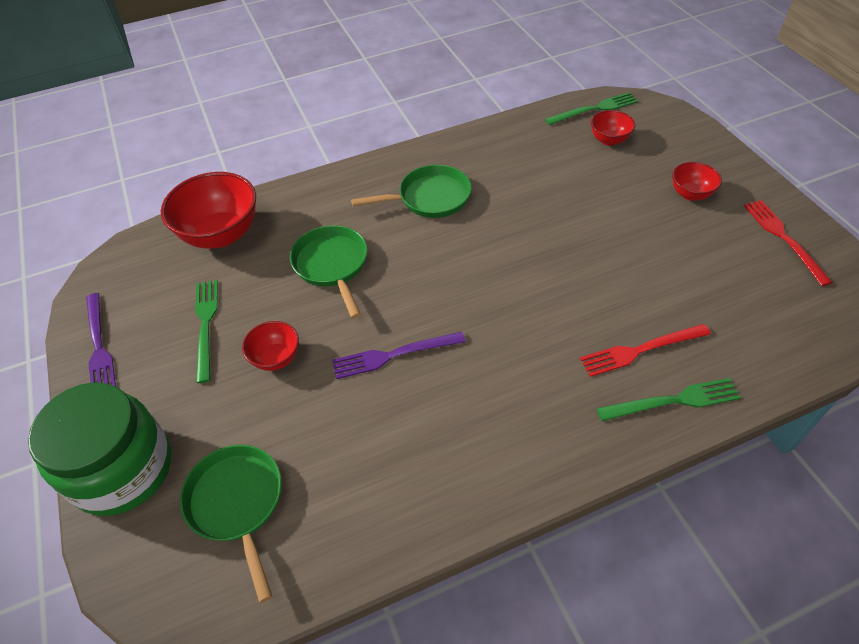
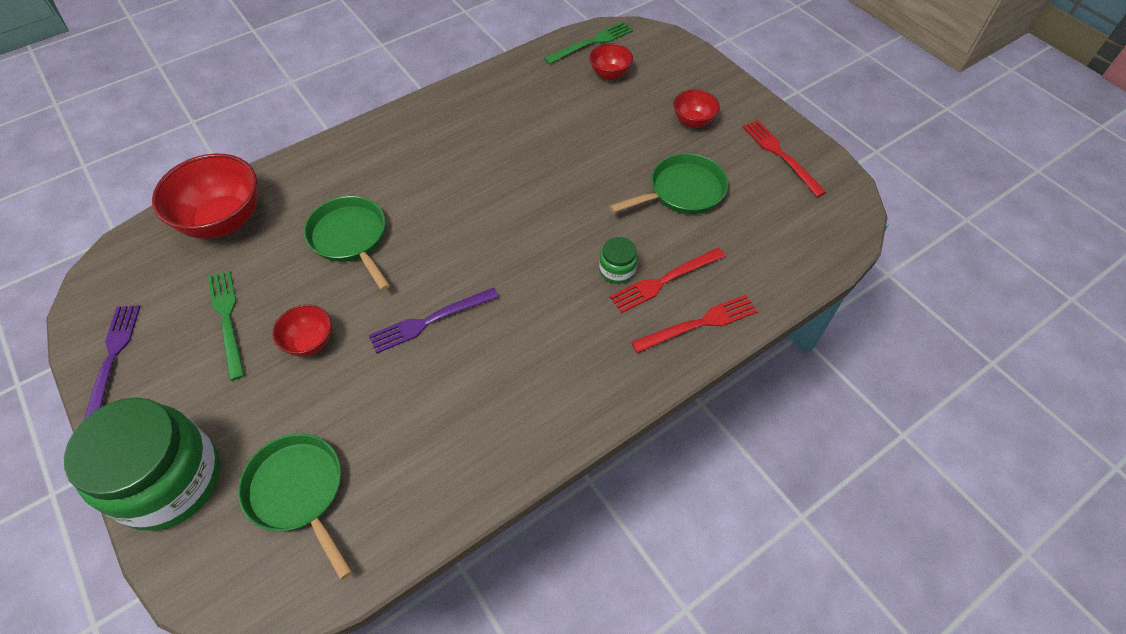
camera: 15 degrees left, 5 degrees up
(99, 346) = (112, 359): purple fork -> purple fork turned 150 degrees counterclockwise
(430, 198) = (440, 155): green pan -> green pan (682, 191)
(591, 332) = (617, 270): none -> green jar
(673, 401) = (699, 324): green fork -> red fork

